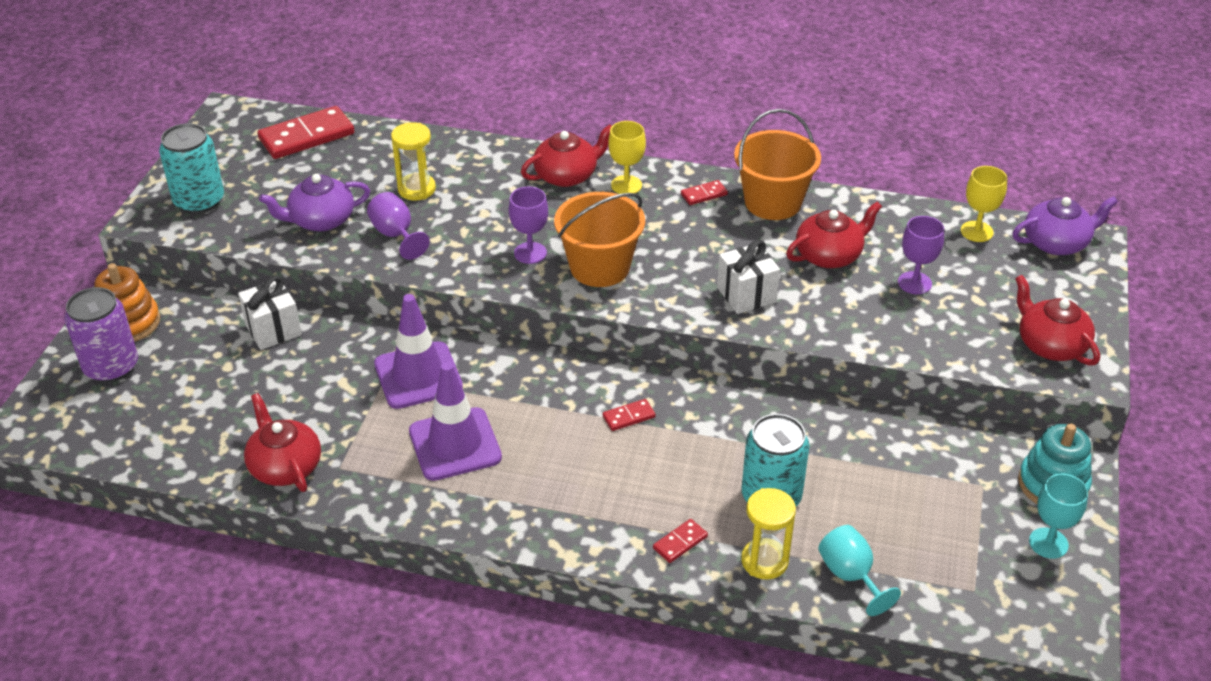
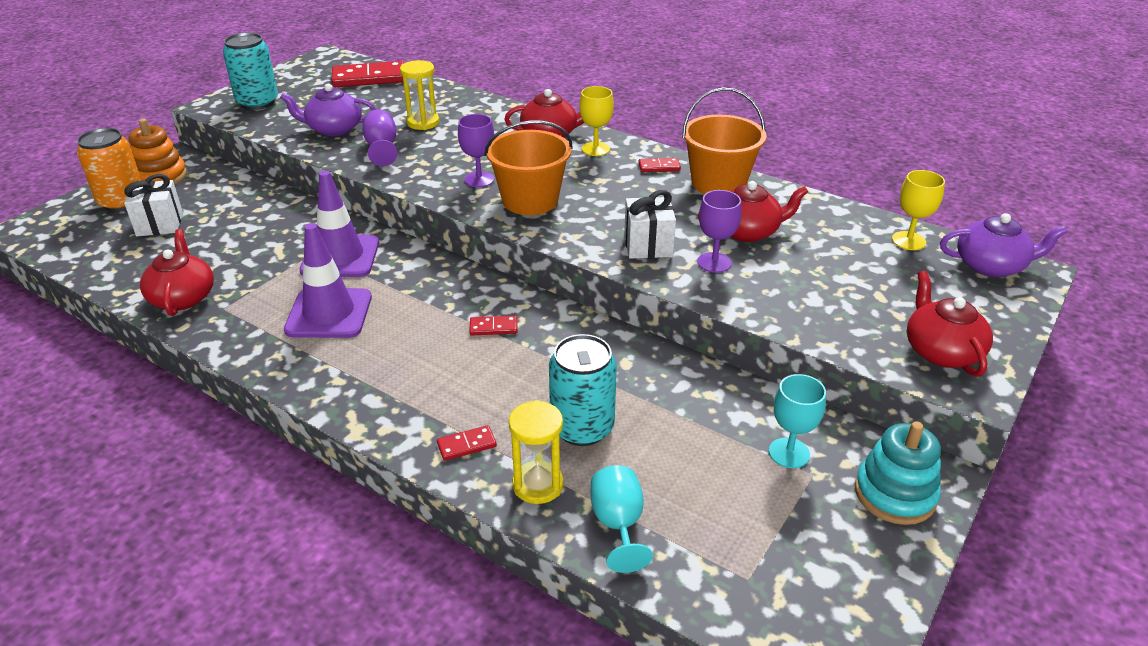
camera: 20 degrees right, 5 degrees down
(111, 367) = (122, 202): purple can -> orange can
(273, 330) = (257, 202): white gift -> white gift (160, 224)
(914, 283) = (820, 269): purple goblet -> purple goblet (714, 262)
(1048, 543) = (861, 553): turquoise goblet -> turquoise goblet (789, 453)

